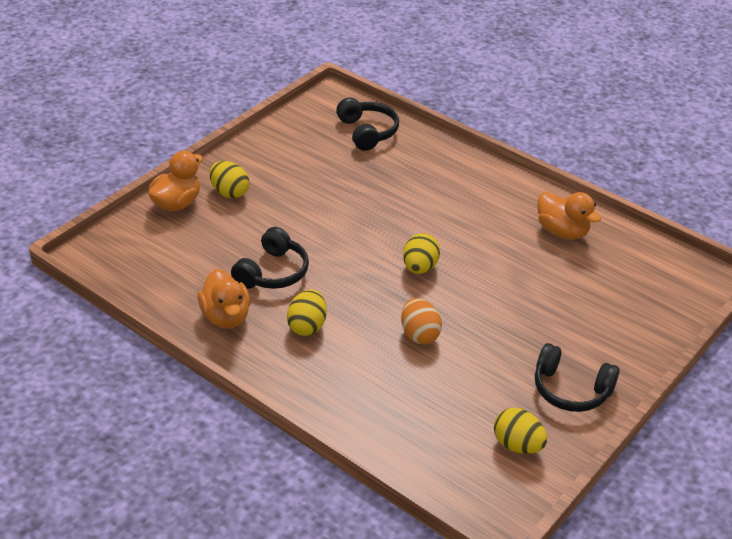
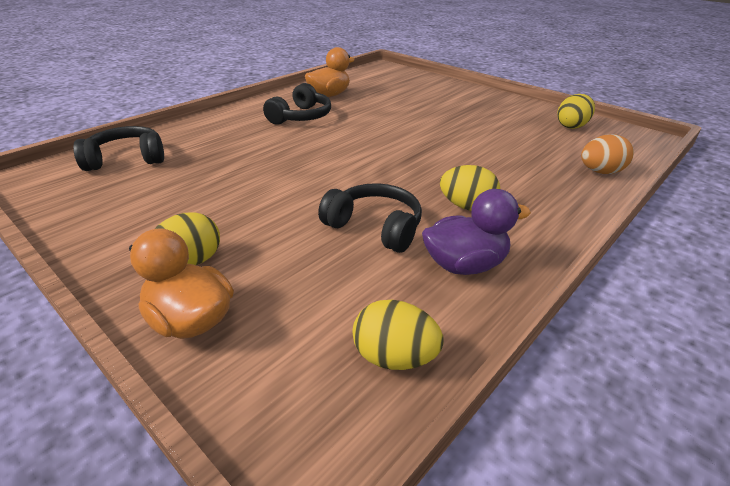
camera: 85 degrees left, 5 degrees down
(226, 317) = (464, 265): orange duck -> purple duck
(419, 268) = (370, 146): yellow egg -> yellow egg (394, 357)
(419, 334) = (463, 152): orange egg -> orange egg (600, 172)
(571, 390) = (505, 107): black headphones -> black headphones (301, 117)

